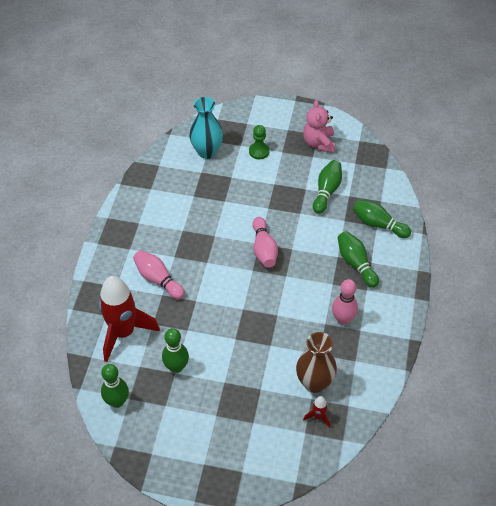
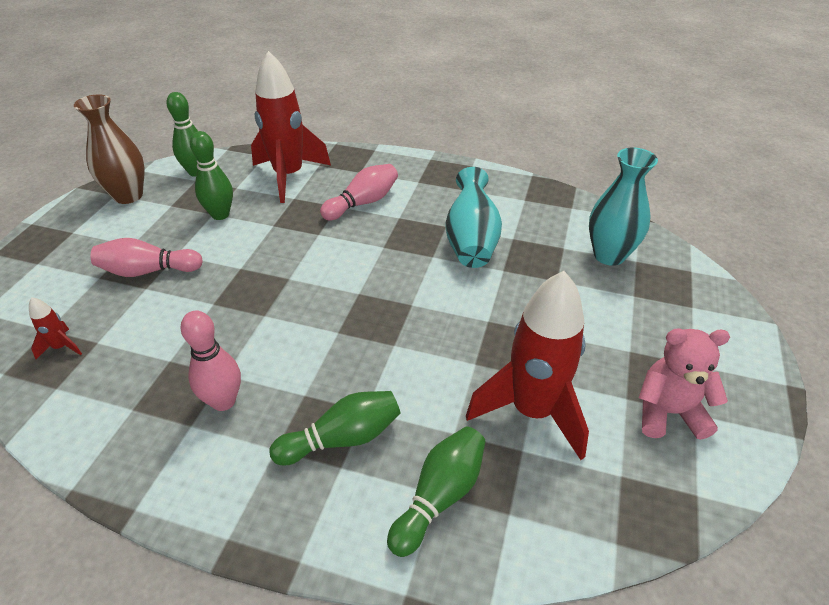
camera: 95 degrees right, 10 degrees down
(198, 216) = (471, 241): none -> turquoise vase
(259, 151) = (623, 318): green pawn -> none
(264, 249) = (398, 309): pink bowling pin -> pink bowling pin (148, 271)
(314, 383) = (121, 348): brown vase -> brown vase (128, 196)
(326, 191) = (532, 411): green bowling pin -> red rocket

